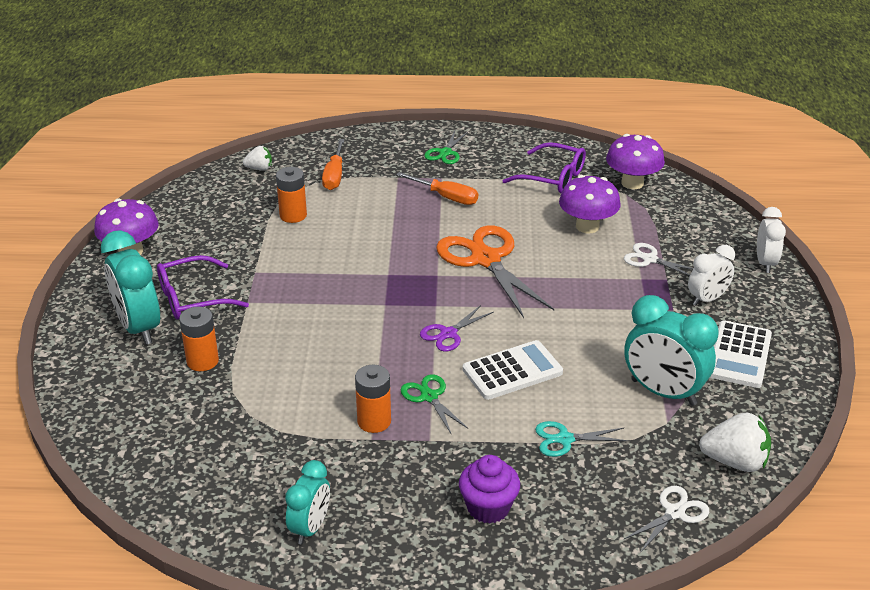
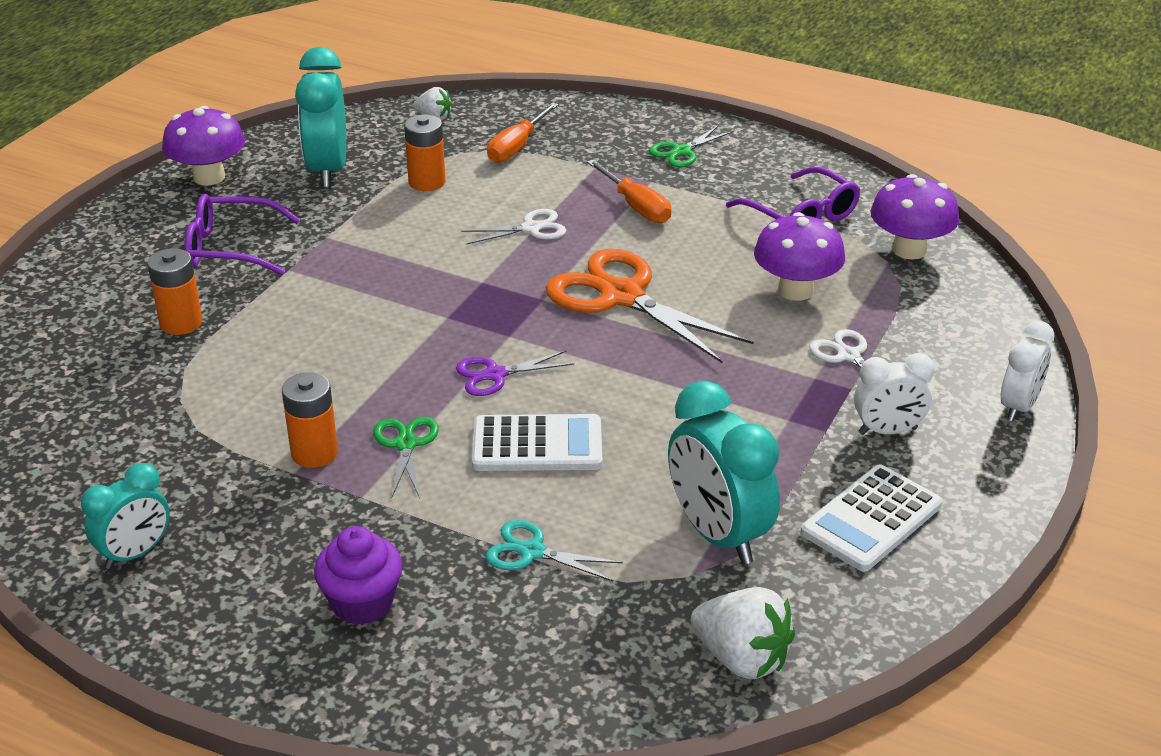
camera: 25 degrees right, 0 degrees up
(139, 328) = (145, 265): turquoise clock -> turquoise clock (328, 170)
(485, 259) = (621, 296): orange scissors -> orange scissors turned 45 degrees counterclockwise
(674, 512) = (598, 695): white scissors -> white scissors (531, 228)

